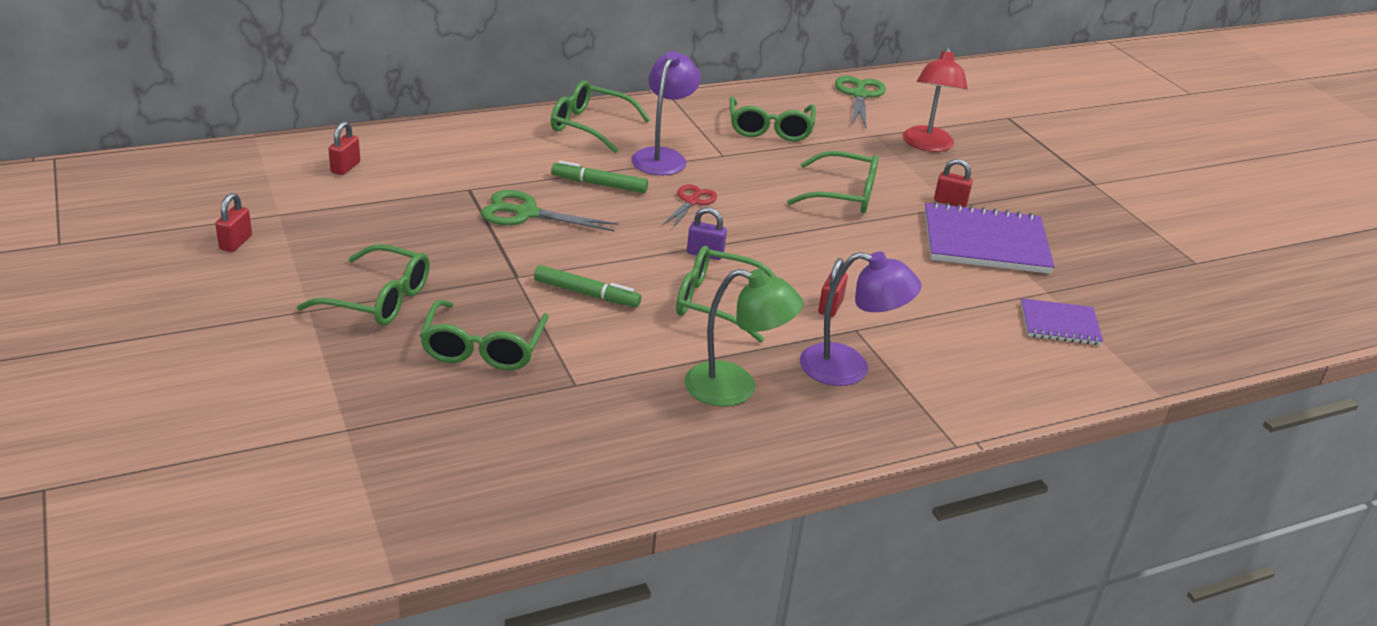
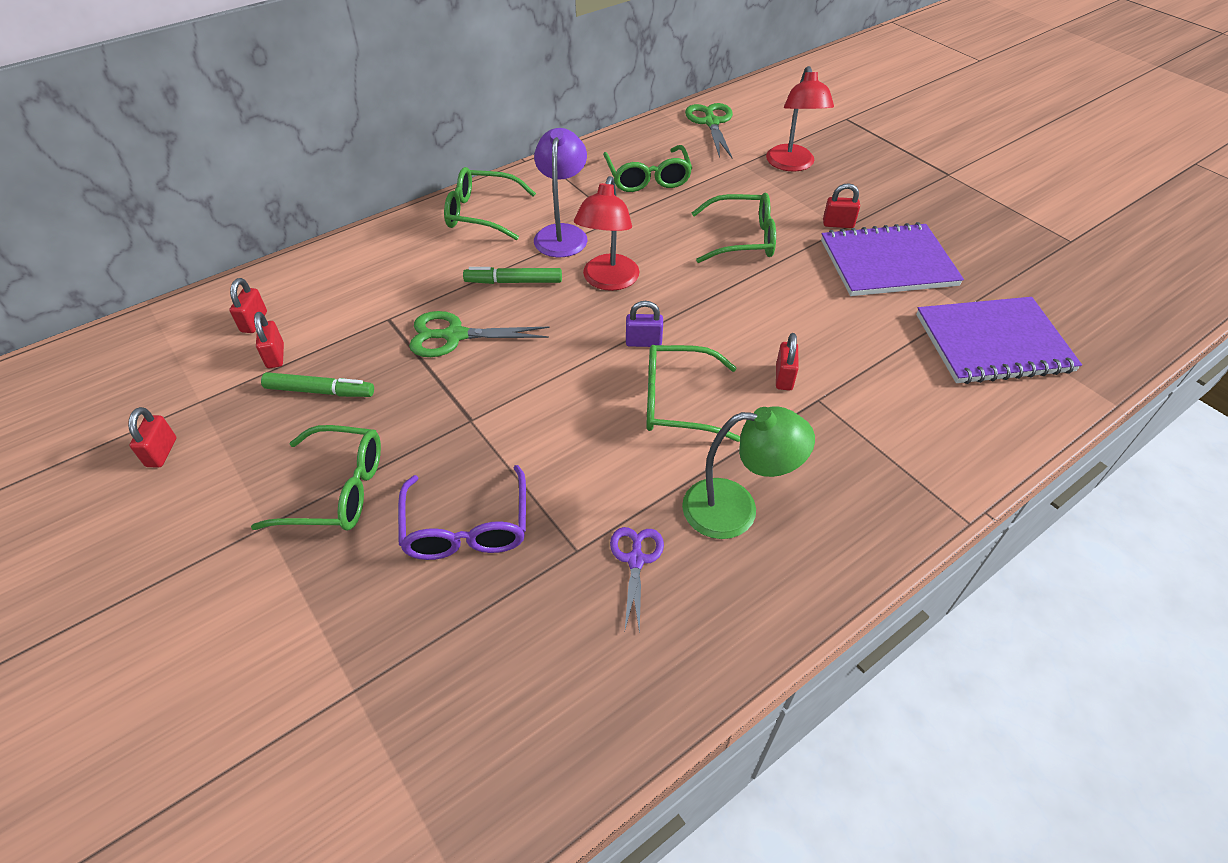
camera: 10 degrees left, 15 degrees up
(356, 196) = (275, 356): none -> red padlock
(483, 348) = (466, 527): green glasses -> purple glasses
(586, 294) = (547, 424): green marker -> green marker (320, 391)
(626, 402) = (636, 560): none -> purple scissors
(691, 201) = (608, 281): red scissors -> red lamp
(849, 368) = (832, 451): purple lamp -> none
(1060, 324) = (993, 343): purple notebook -> purple notebook, size x1.78

